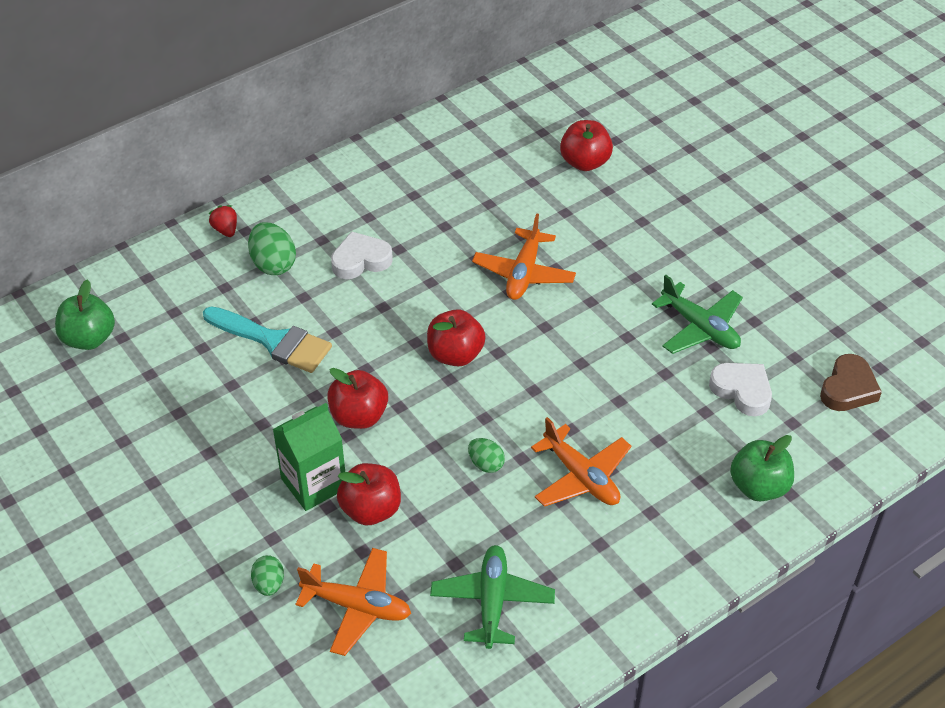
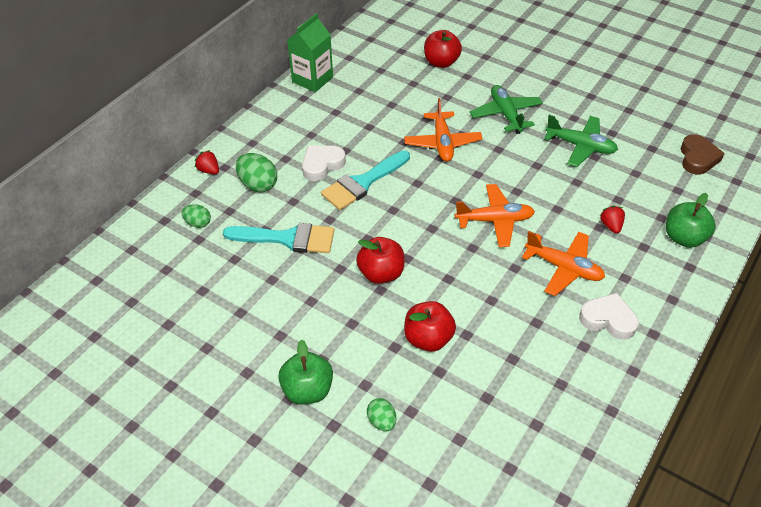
camera: 20 degrees left, 0 degrees up
(89, 338) = (139, 278): green apple -> green apple (307, 390)
(314, 483) = (374, 333): green carton -> green carton (312, 79)
(357, 606) = (459, 415): orange plane -> orange plane (494, 220)
(397, 297) = (363, 183): none -> turquoise brush
(455, 354) = (426, 210): red apple -> none
(486, 464) = (492, 279): green egg -> green egg (198, 223)
(492, 601) = (555, 377): green plane -> green plane (506, 114)
(674, 443) = (611, 226): none -> red strawberry
(742, 391) = (633, 179): white heart -> white heart (608, 319)

